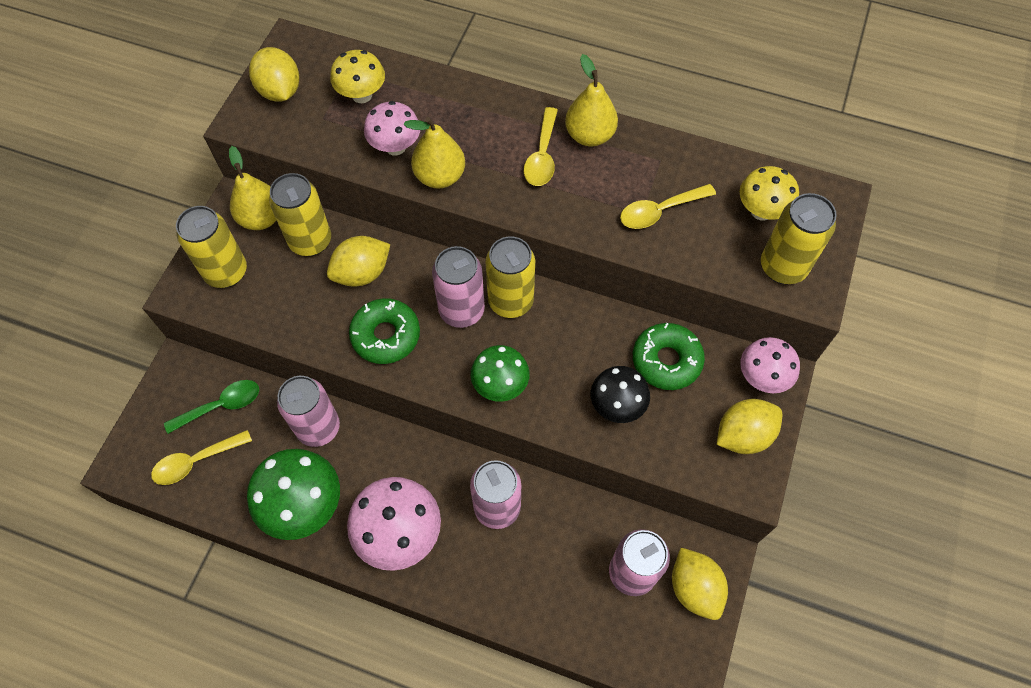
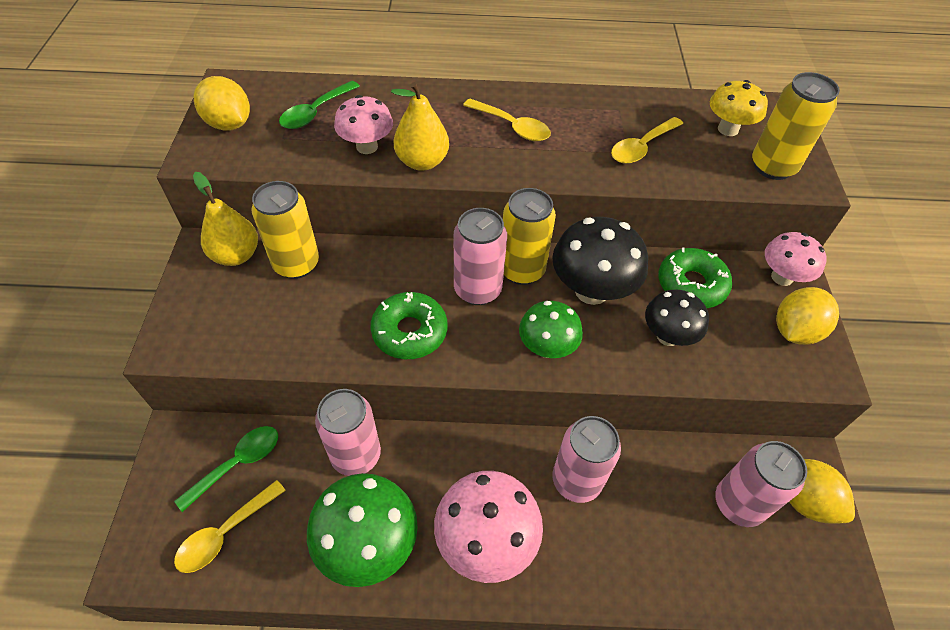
camera: 20 degrees left, 10 degrees down
(226, 272) = (212, 314): yellow can -> none
(362, 95) = (315, 112): yellow mushroom -> green spoon
(362, 273) = (362, 280): yellow lemon -> none
(542, 156) = (512, 127): yellow spoon -> yellow spoon turned 45 degrees counterclockwise
(567, 340) = (591, 290): none -> black mushroom
(589, 135) = (547, 103): yellow pear -> none

